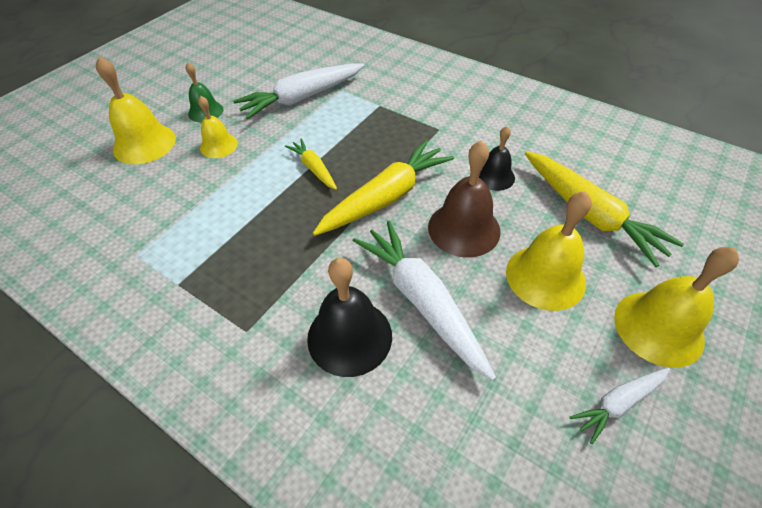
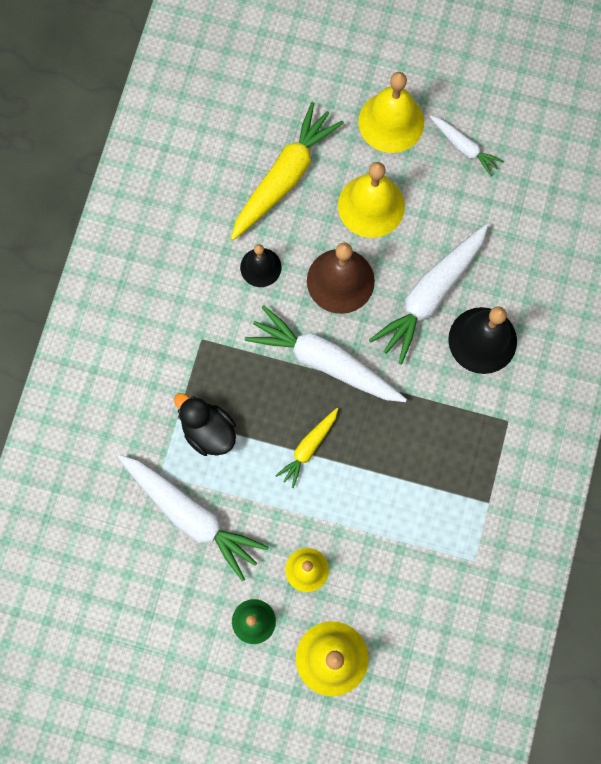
camera: 110 degrees left, 25 degrees up
(360, 118) = (208, 431): none -> black duck
(386, 197) = (325, 361): yellow carrot -> white carrot

